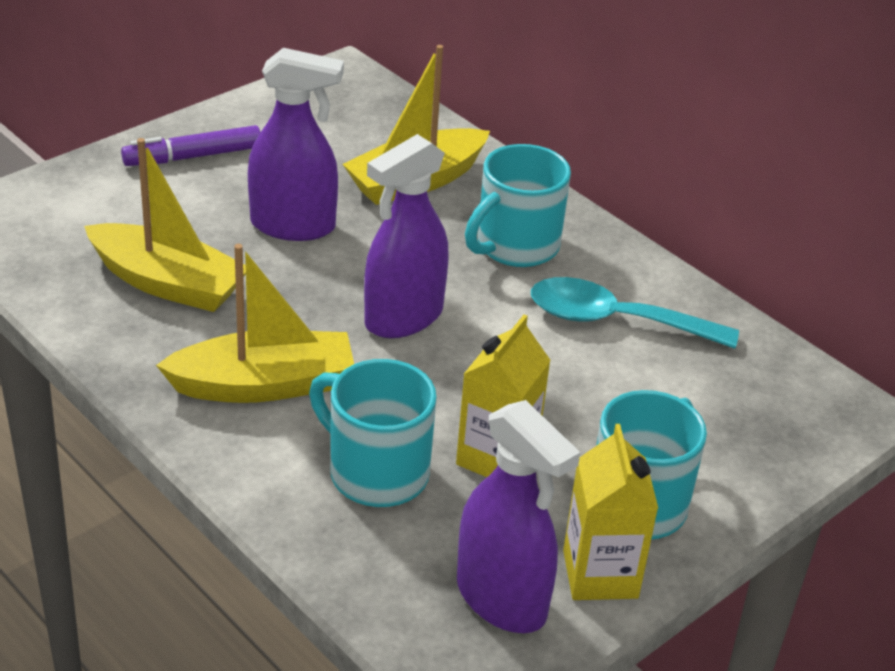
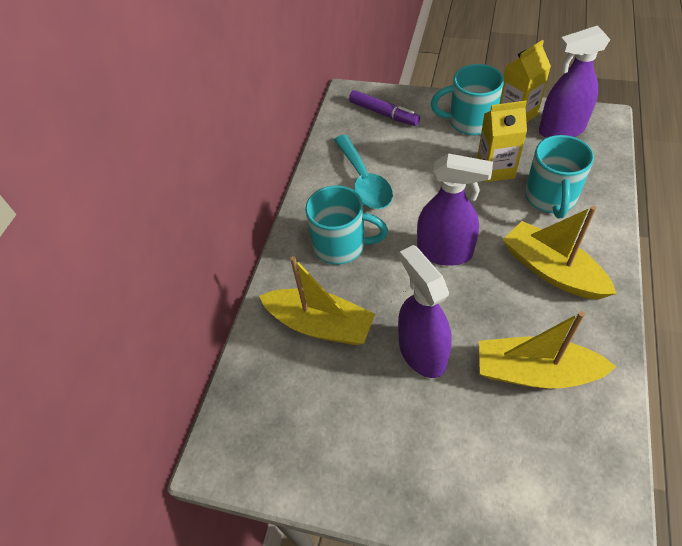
camera: 115 degrees left, 15 degrees up
(168, 283) = (535, 372): yellow boat -> yellow boat turned 75 degrees counterclockwise
(193, 157) = (408, 469): purple marker -> purple marker (384, 113)
(501, 599) = (561, 130): purple spray bottle -> purple spray bottle turned 120 degrees counterclockwise

